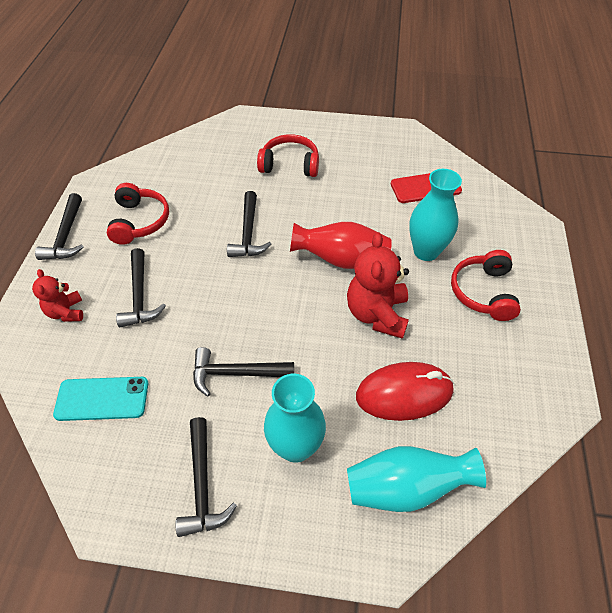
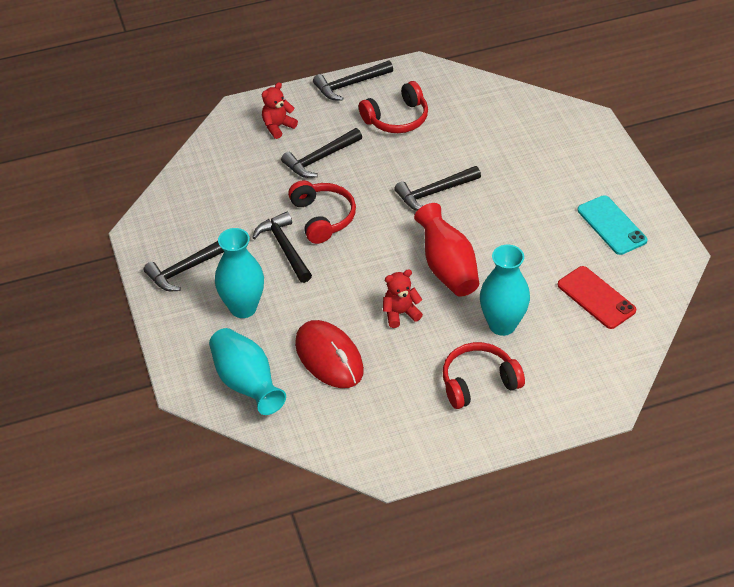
camera: 65 degrees right, 5 degrees down
(102, 398) = (219, 185): turquoise phone -> turquoise phone (611, 225)
(290, 164) = (548, 183): red headphones -> red headphones (323, 217)
(377, 314) = (400, 313): red teddy bear -> red teddy bear, size x0.58

